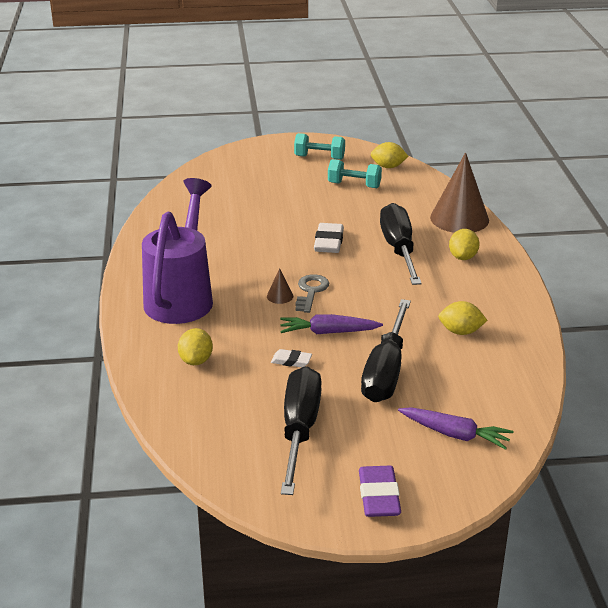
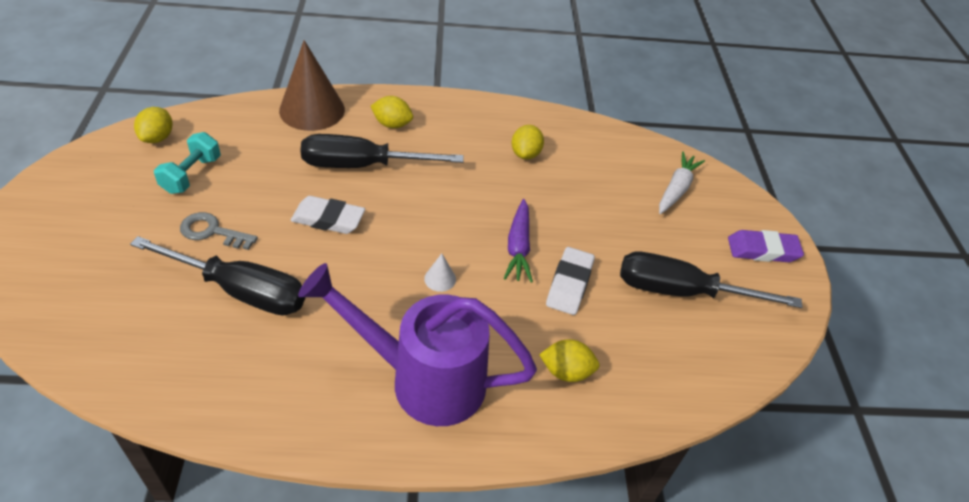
camera: 90 degrees left, 15 degrees up
(280, 296) = (440, 279): brown cone -> white cone
(291, 361) = (569, 284): white eraser -> white eraser, size x1.72
(311, 291) = (435, 250): grey key -> grey key (212, 232)
(319, 157) = (91, 194): turquoise dumbbell -> none
(386, 371) = (587, 215): black screwdriver -> black screwdriver (240, 290)
(455, 434) = (676, 189): purple carrot -> white carrot

